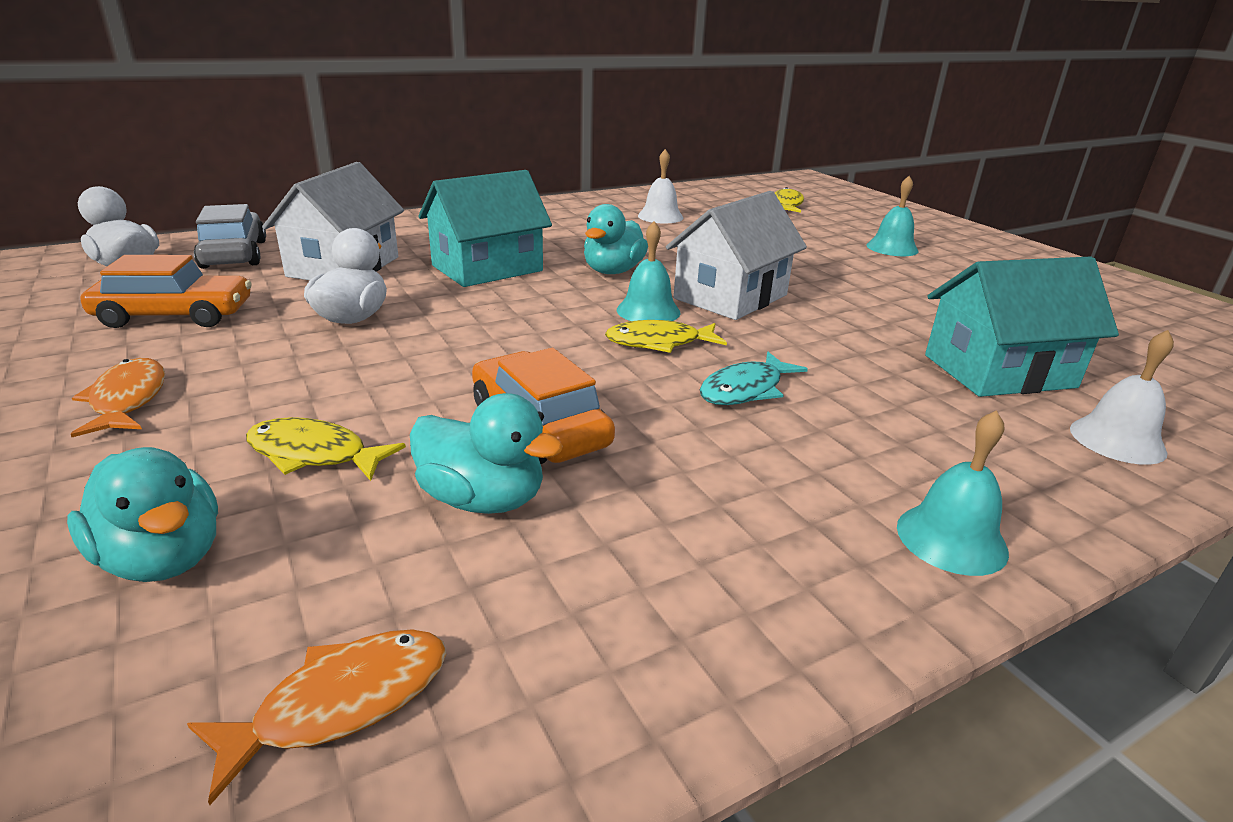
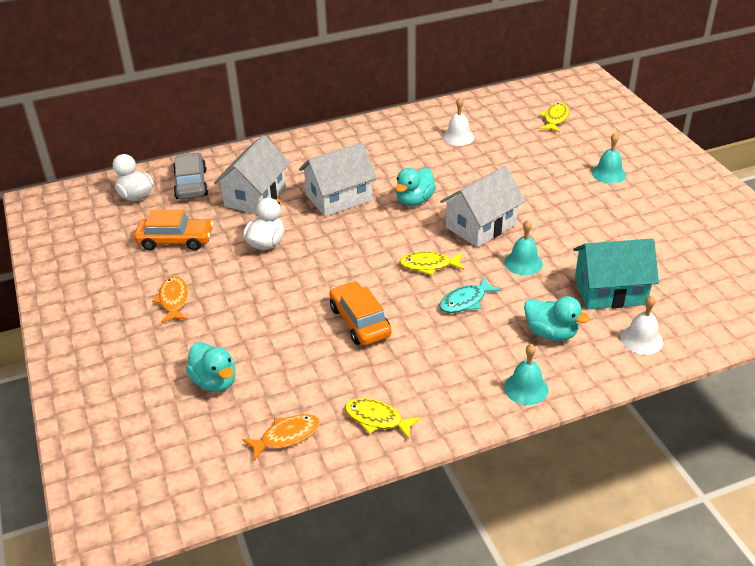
camera: 10 degrees right, 10 degrees up
(314, 454) = (261, 334): yellow fish -> yellow fish (377, 419)
(483, 499) = (333, 361): turquoise duck -> turquoise duck (551, 333)
(487, 268) = (339, 198): turquoise house -> white house
(648, 311) = (428, 238): turquoise bell -> turquoise bell (523, 263)

